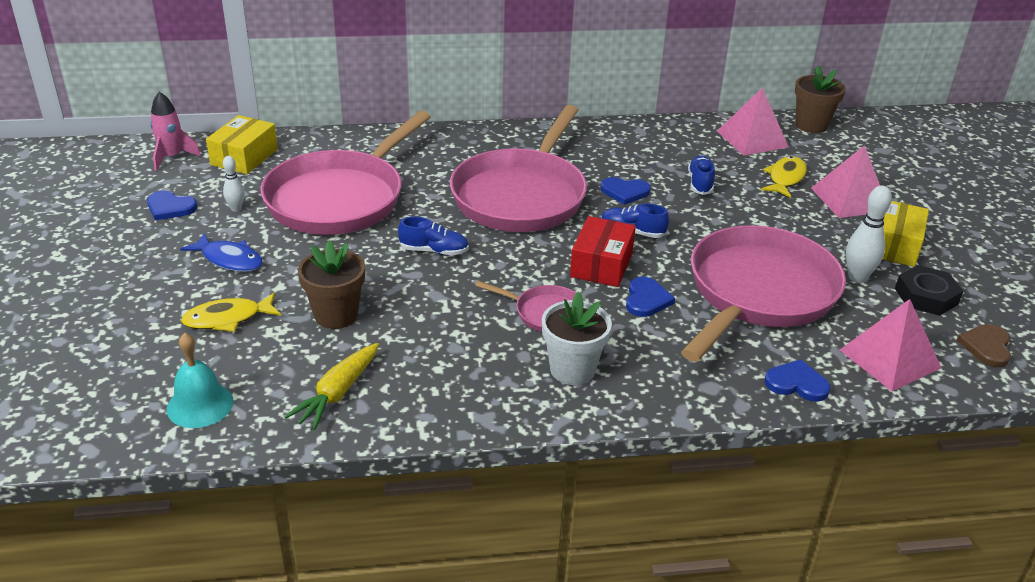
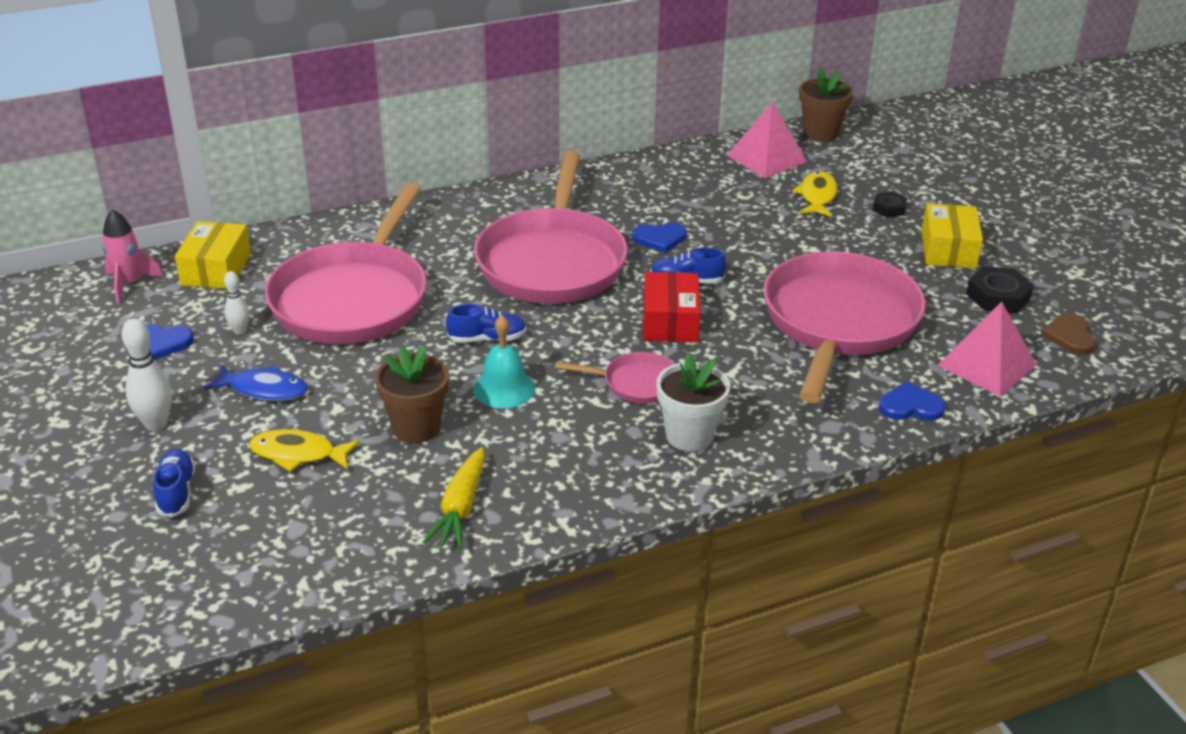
camera: 15 degrees left, 0 degrees up
(200, 405) = (318, 550): turquoise bell -> turquoise bell (504, 388)
(227, 319) = (298, 454): yellow fish -> yellow fish turned 45 degrees clockwise
(646, 299) = (732, 350): blue heart -> none
(700, 183) = (733, 216): blue shoe -> blue shoe (176, 492)
(849, 199) = (889, 208): pink pyramid -> black nut
(857, 277) = (927, 289): white bowling pin -> white bowling pin (156, 424)

